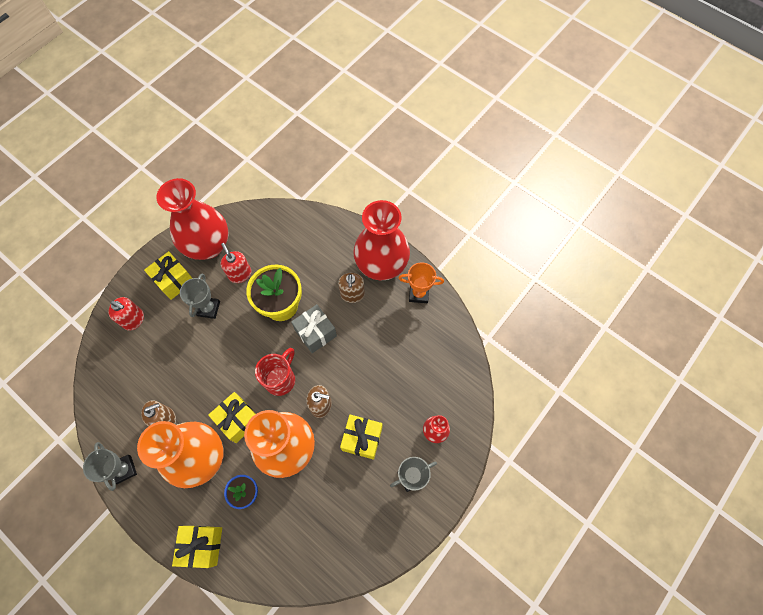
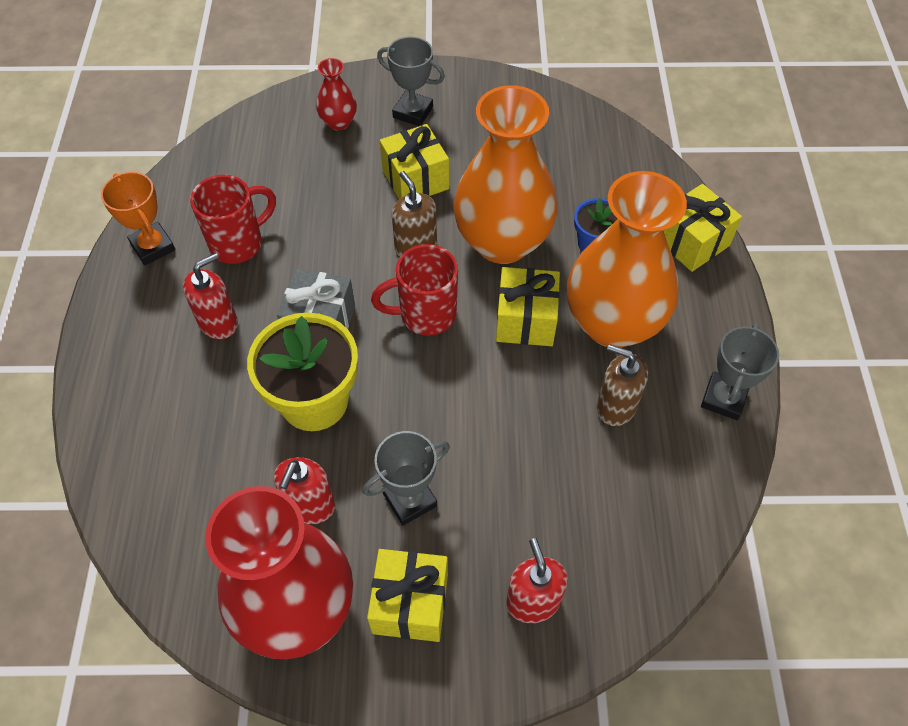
camera: 130 degrees left, 10 degrees down
(352, 294) = (218, 322): brown soap dispenser -> red soap dispenser
(381, 265) = (136, 320): red vase -> none
(390, 329) = (238, 243): none -> red mug

